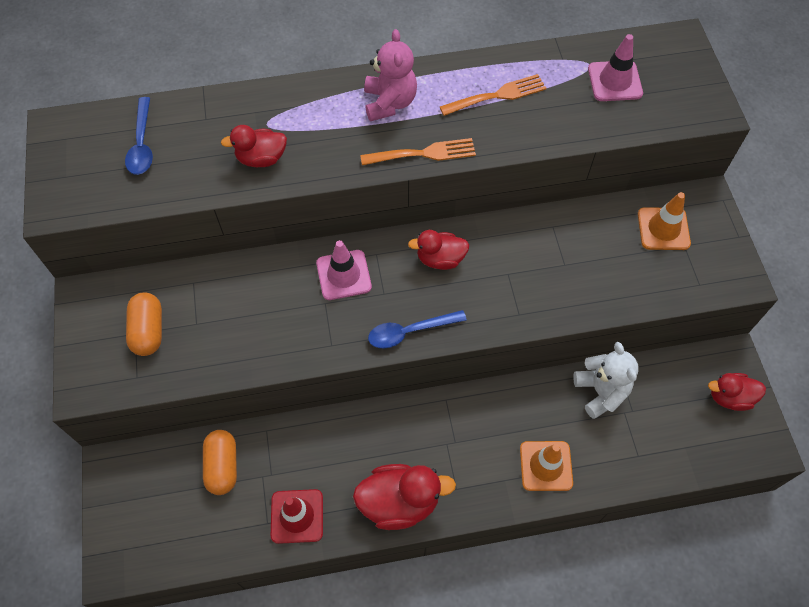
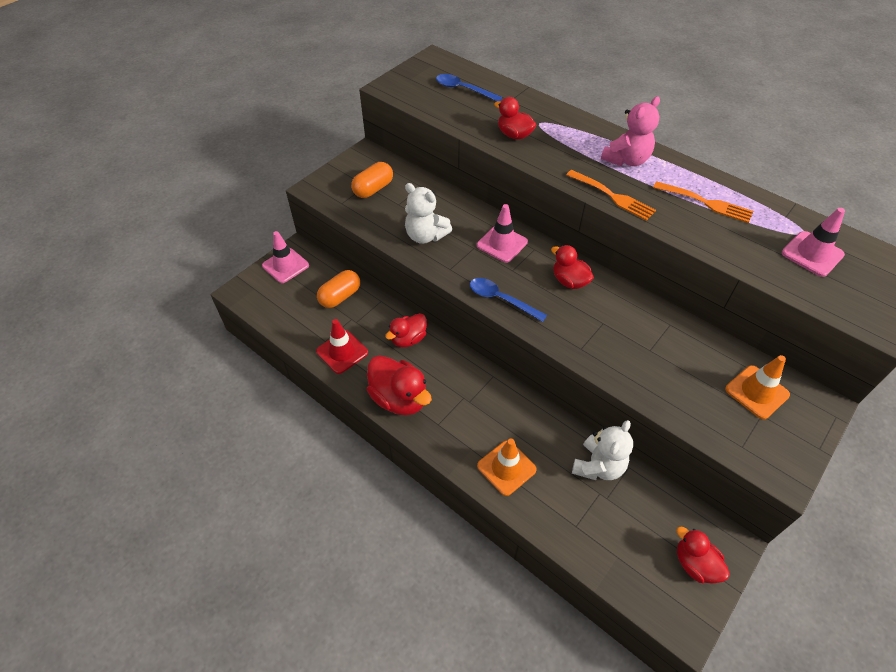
camera: 50 degrees right, 10 degrees down
(122, 492) = (285, 265): none -> pink traffic cone
(142, 144) = (463, 89): blue spoon -> blue spoon turned 75 degrees clockwise
(267, 333) = (425, 236): none -> white teddy bear
(338, 441) = (408, 339): none -> red duck

